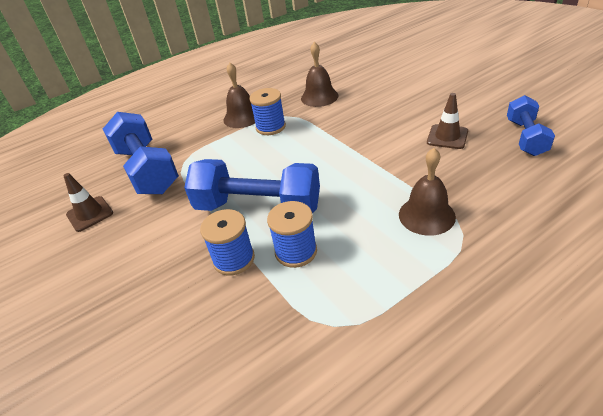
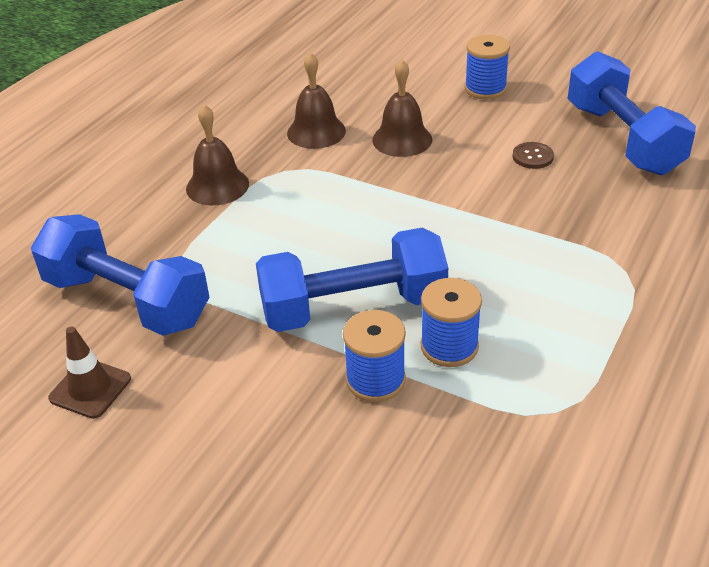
camera: 30 degrees left, 0 degrees up
(270, 127) = (277, 192): blue spool -> blue spool (485, 89)
(426, 215) = (573, 260): brown bell -> brown bell (402, 139)
(447, 137) = (532, 157): brown traffic cone -> brown button
(525, 137) = (623, 139): blue dumbbell -> blue dumbbell, size x1.66

